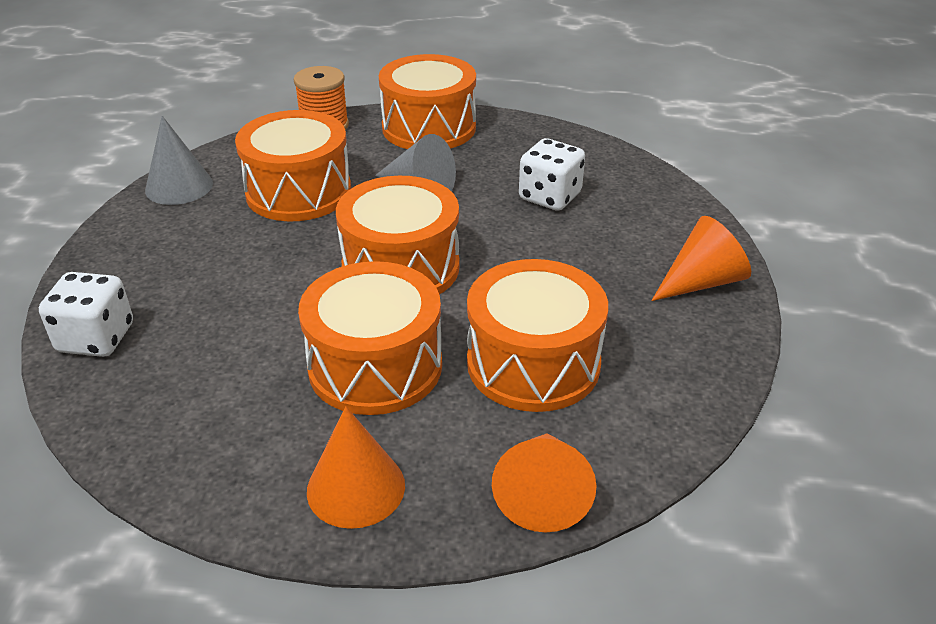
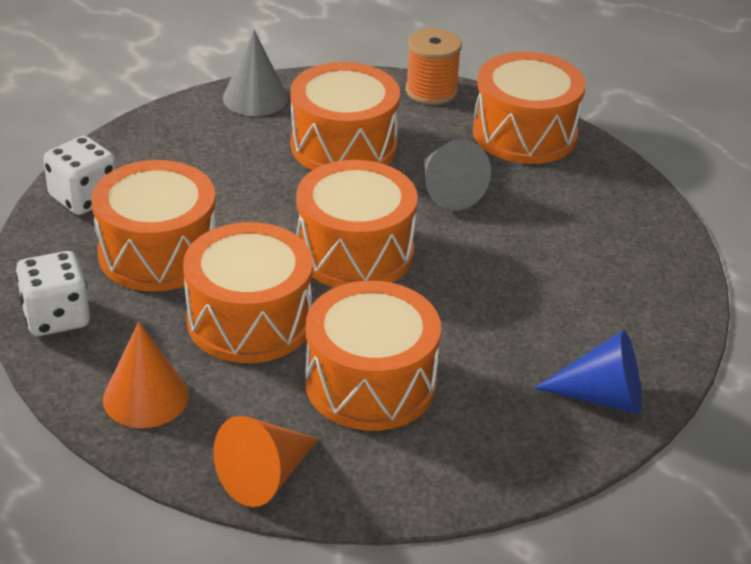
camera: 35 degrees right, 0 degrees up
(225, 351) = (158, 253): none -> orange drum
(550, 197) = (558, 252): white dice -> white dice (56, 317)
(701, 282) = (602, 396): orange cone -> blue cone

